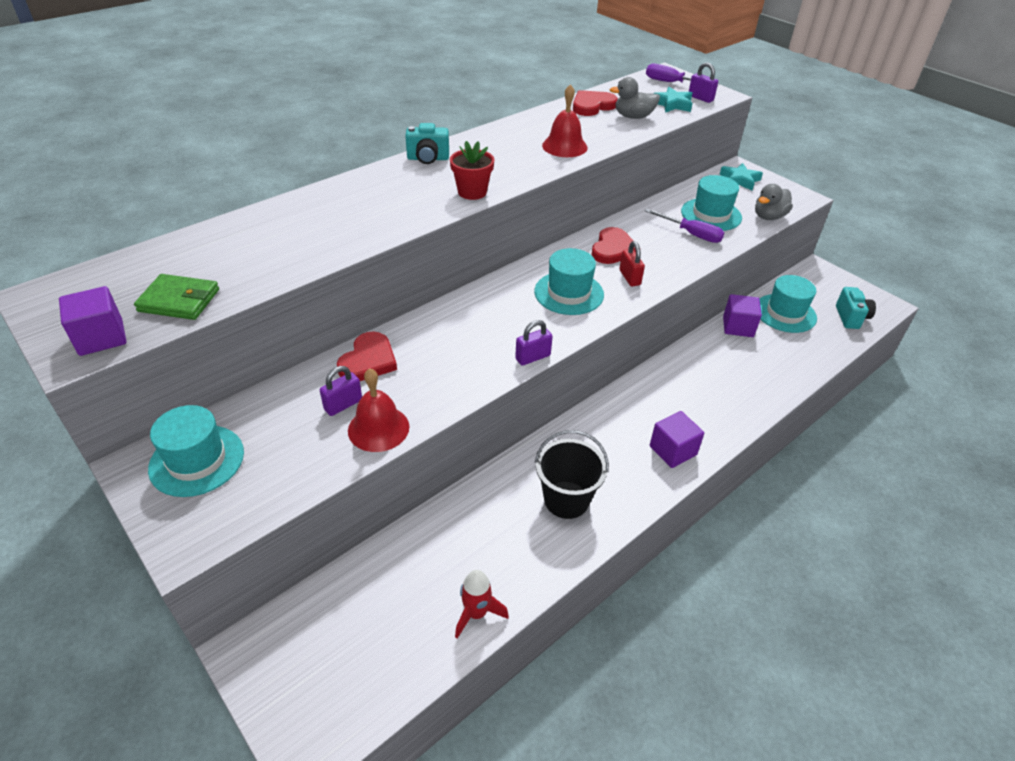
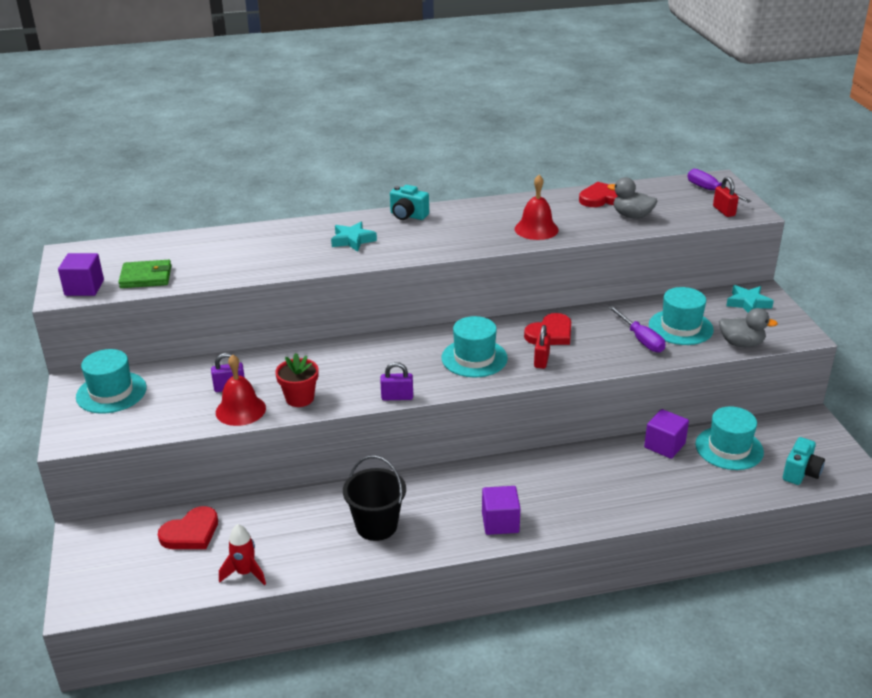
camera: 30 degrees right, 10 degrees down
(179, 300) = (146, 277): green wallet -> green wallet turned 45 degrees counterclockwise
(368, 361) = (271, 363): red heart -> red heart (191, 532)
(472, 192) = (417, 250): red flower pot -> red flower pot (299, 398)
(672, 104) = (686, 212): turquoise star -> turquoise star (352, 240)
(700, 98) = (724, 211): purple padlock -> red padlock
(768, 217) = (741, 343): grey duck -> grey duck turned 150 degrees counterclockwise

